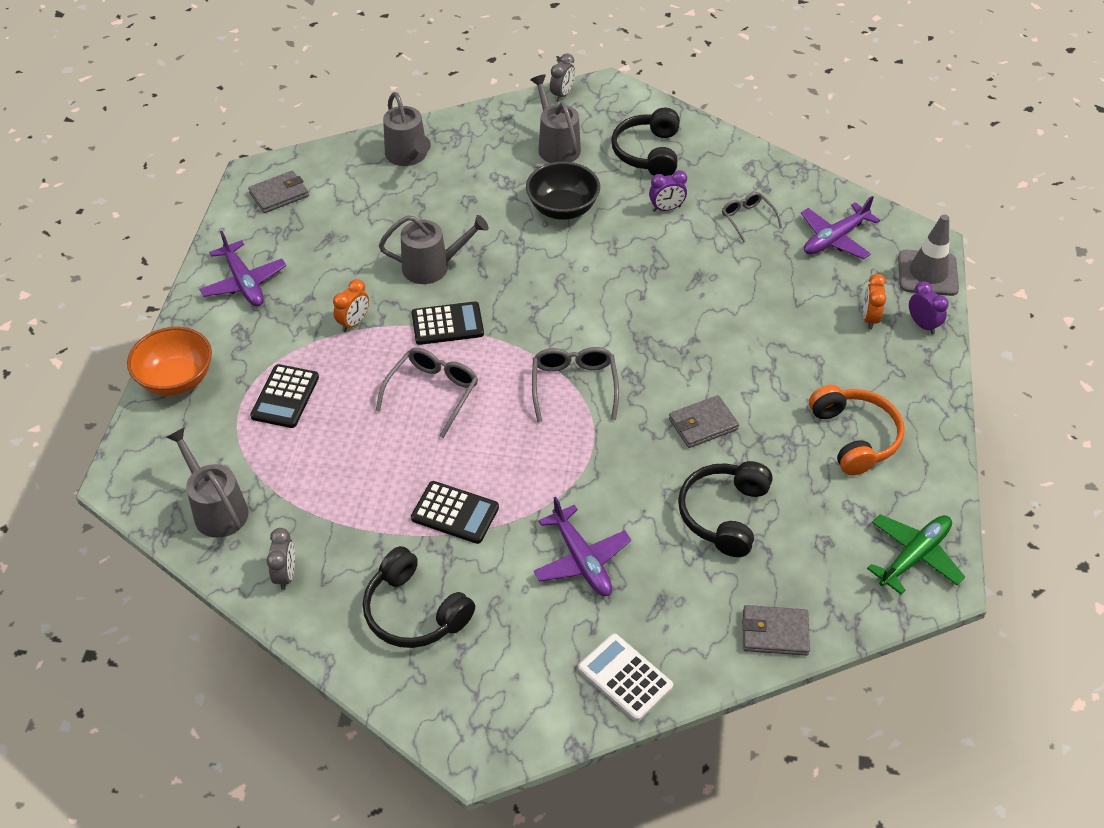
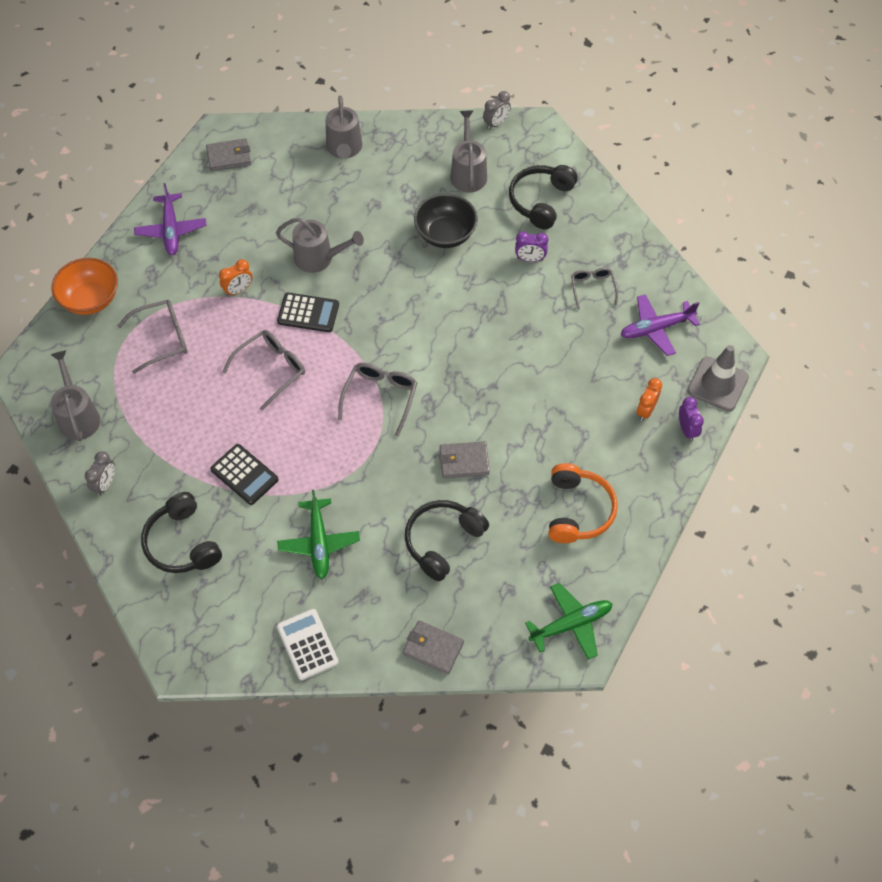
camera: 20 degrees right, 10 degrees up
(285, 397) = (162, 339): black calculator -> grey glasses
(581, 560) = (319, 543): purple plane -> green plane

